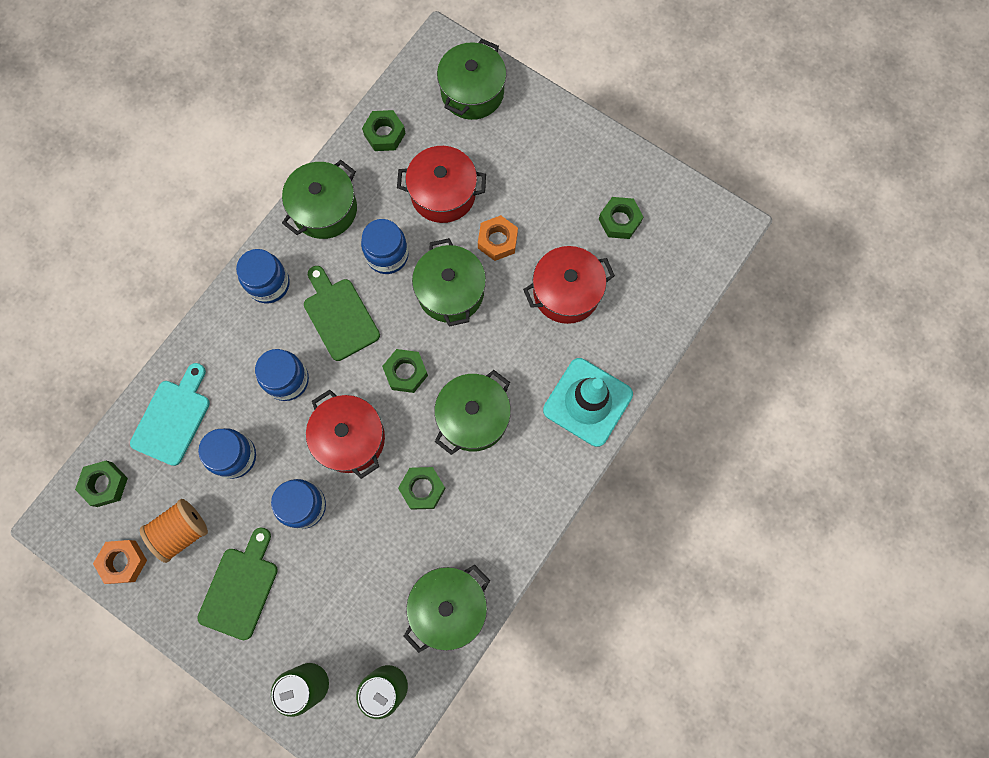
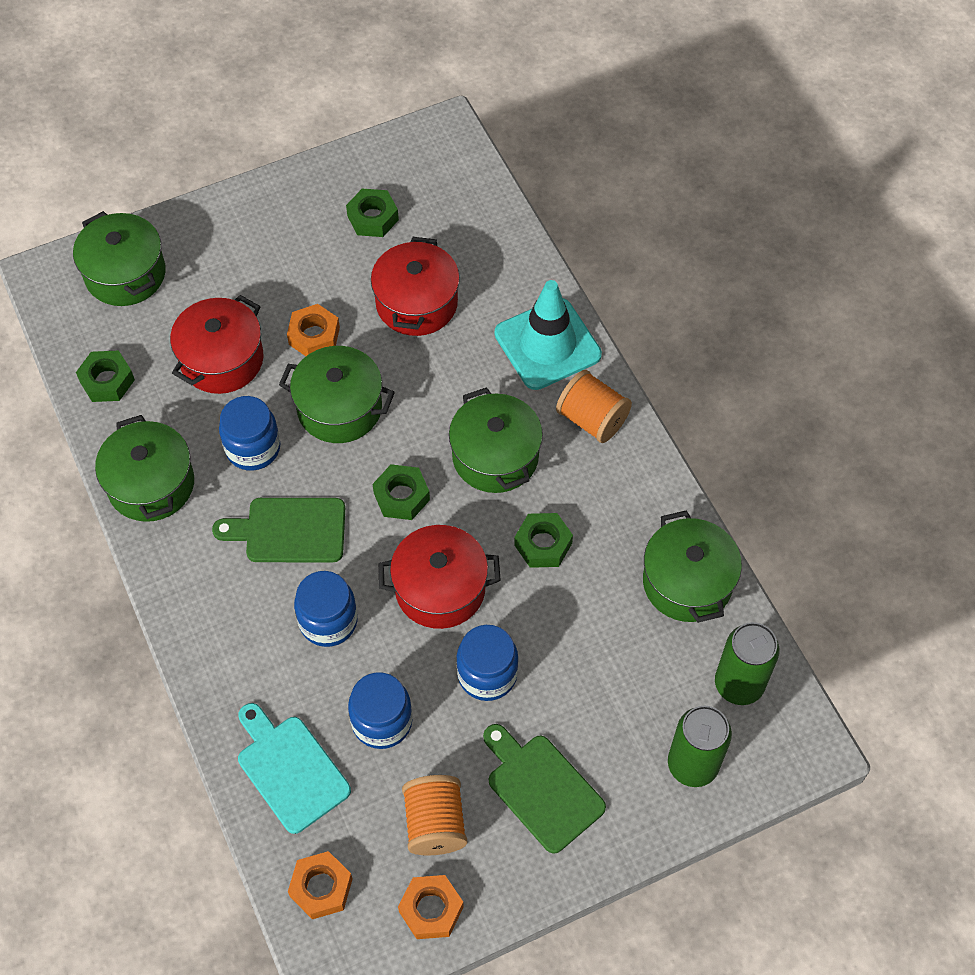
camera: 60 degrees left, 15 degrees down
(105, 484) = (321, 887): green nut -> orange nut
(269, 284) = (198, 586): blue jar -> none
(543, 468) = (592, 419): none -> orange spool

